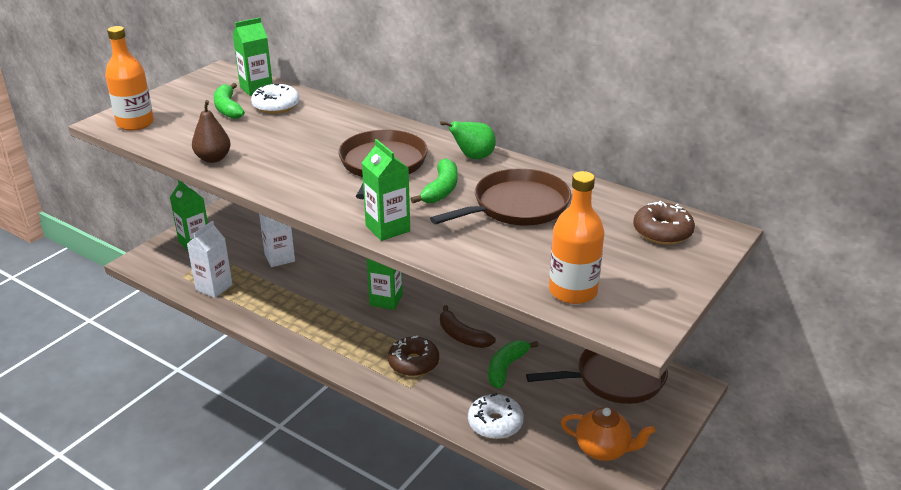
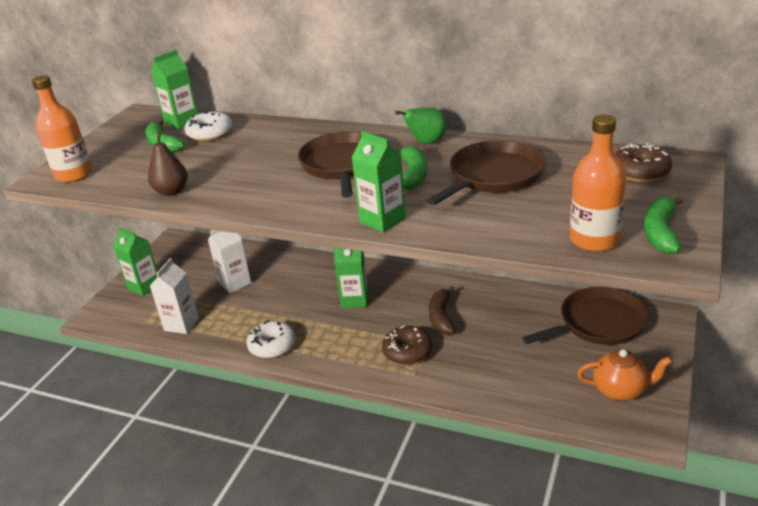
camera: 10 degrees left, 0 degrees up
(462, 336) = (441, 317): brown banana -> brown banana turned 60 degrees clockwise
(495, 423) = (510, 390): white donut -> white donut (272, 346)
(506, 368) = (495, 337): green banana -> green banana (660, 233)

